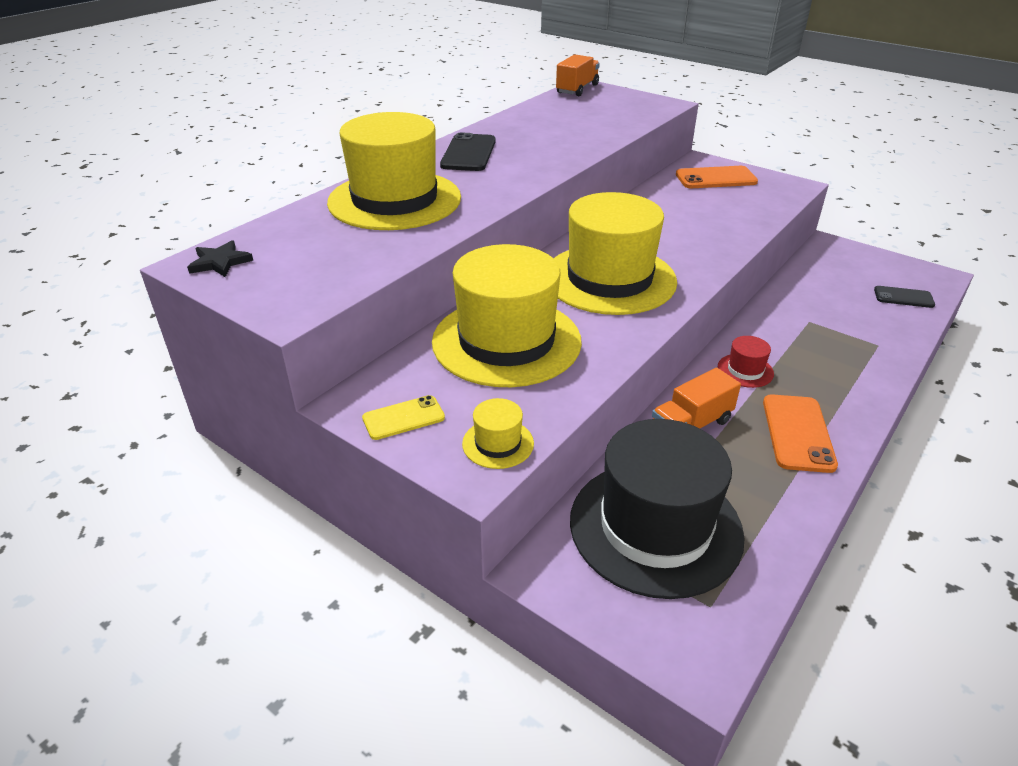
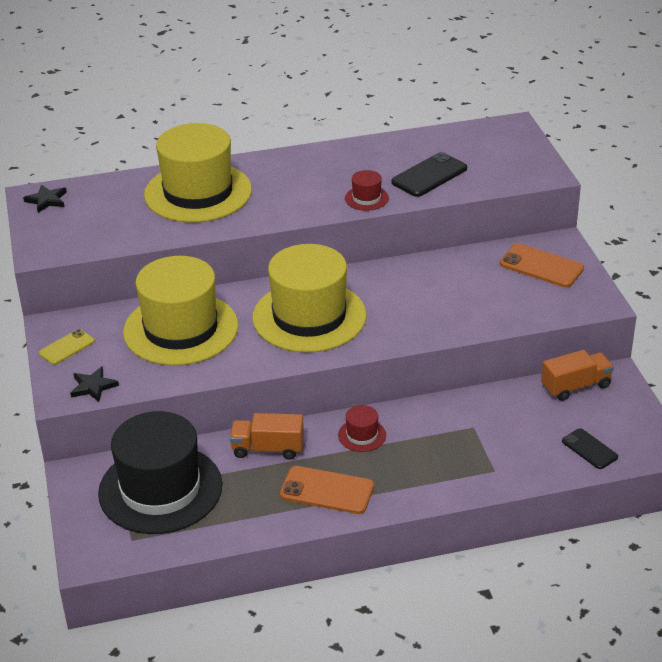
camera: 40 degrees right, 0 degrees up
(403, 418) = (67, 347): yellow phone -> yellow phone turned 60 degrees counterclockwise
(469, 153) = (304, 168): black phone -> black phone (429, 175)
(498, 443) = (93, 386): yellow hat -> black star
(562, 156) = (366, 198): none -> red hat
(577, 89) = (499, 127): orange truck -> orange truck (575, 386)
(797, 433) = (327, 490): orange phone -> orange phone turned 60 degrees clockwise

